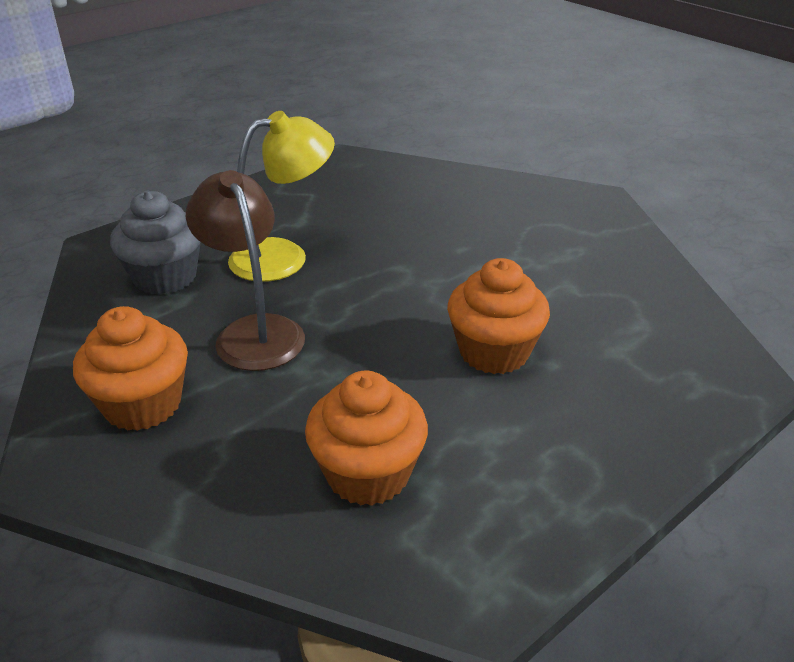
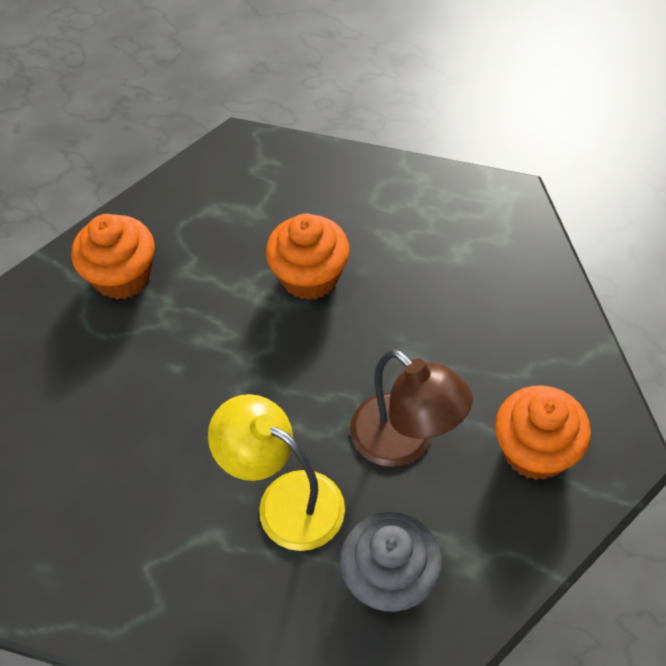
camera: 120 degrees left, 20 degrees up
(254, 331) = (405, 442): brown lamp -> brown lamp turned 75 degrees counterclockwise
(368, 474) = (478, 282): orange cupcake -> orange cupcake (122, 276)

